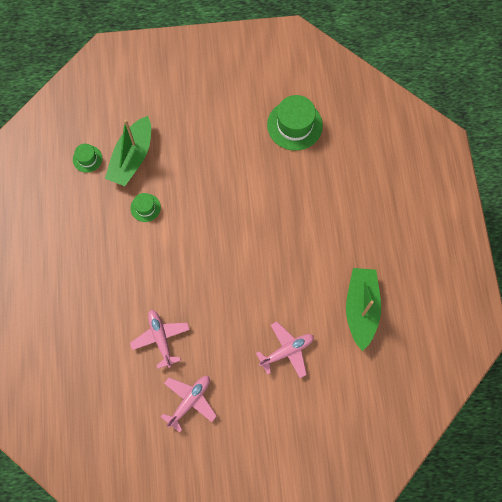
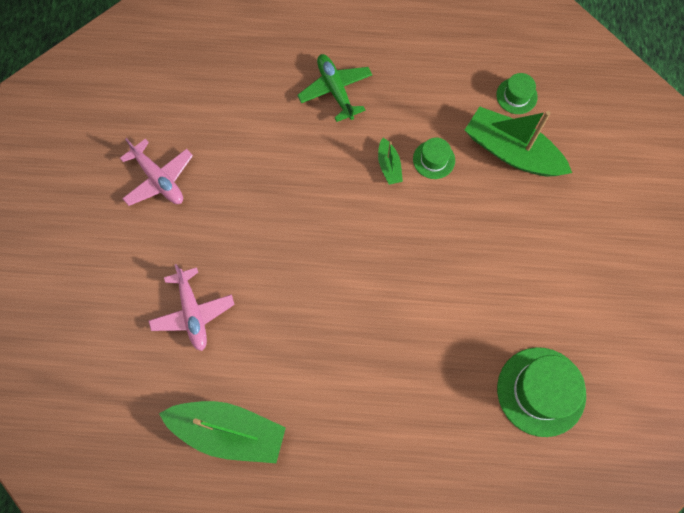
camera: 100 degrees right, 0 degrees up
(97, 284) = (335, 90): none -> green plane
(154, 237) = (389, 166): none -> green boat
(161, 338) = (248, 155): pink plane -> none

